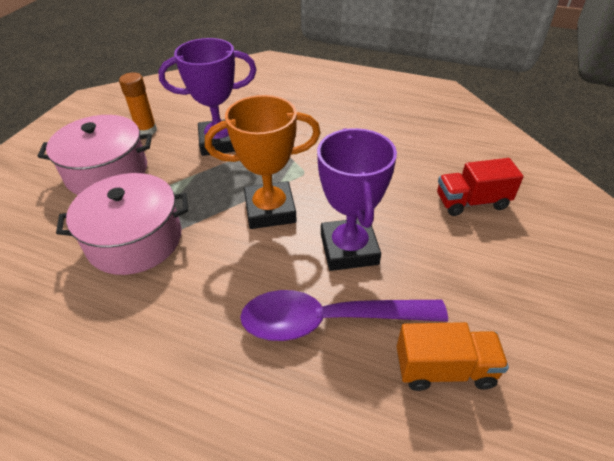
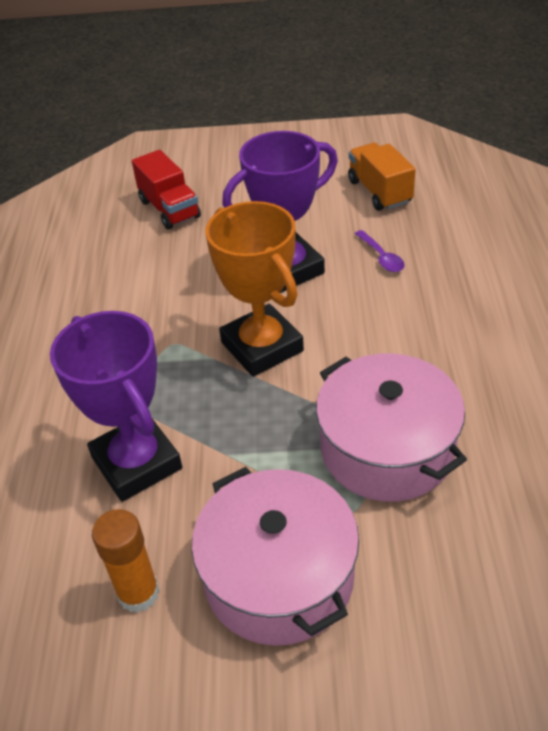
camera: 110 degrees left, 0 degrees up
(328, 321) = (381, 257): purple spoon -> purple spoon, size x0.40

